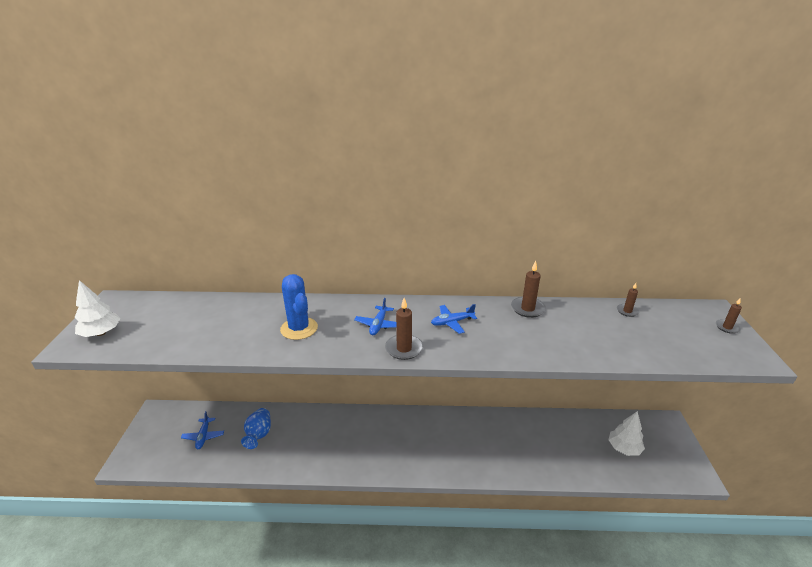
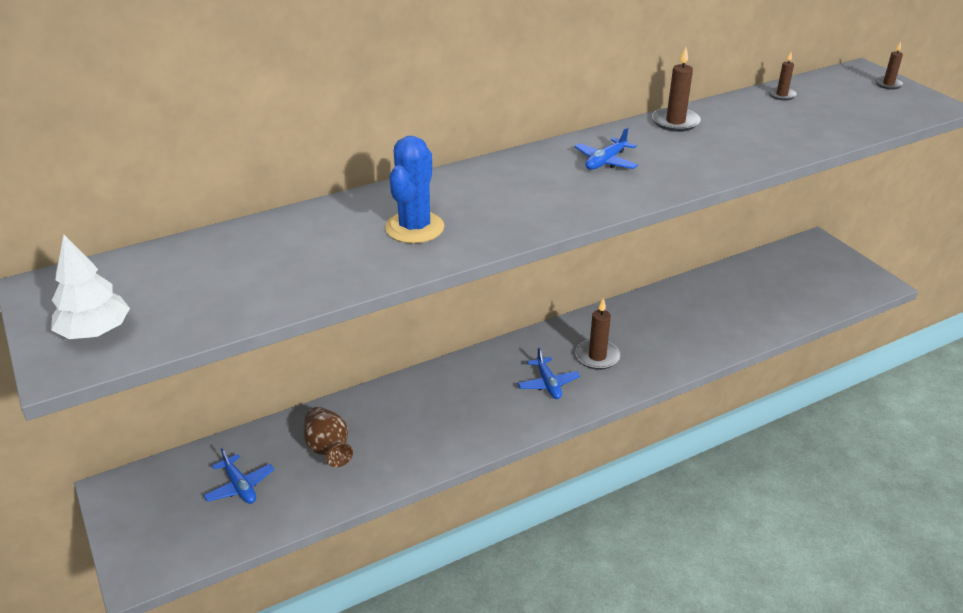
camera: 30 degrees left, 5 degrees up
(259, 435) = (328, 449): blue vase -> brown vase
(299, 328) = (414, 228): blue cactus -> blue cactus turned 75 degrees clockwise
(378, 325) = (517, 191): blue plane -> blue plane (548, 384)
(404, 349) = (582, 206): brown candle -> brown candle (597, 356)
(624, 448) = (792, 285): white tree -> none

